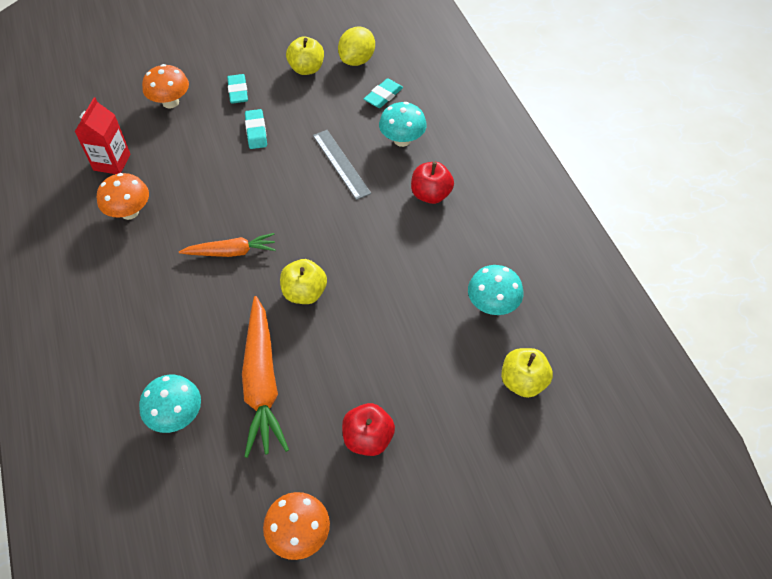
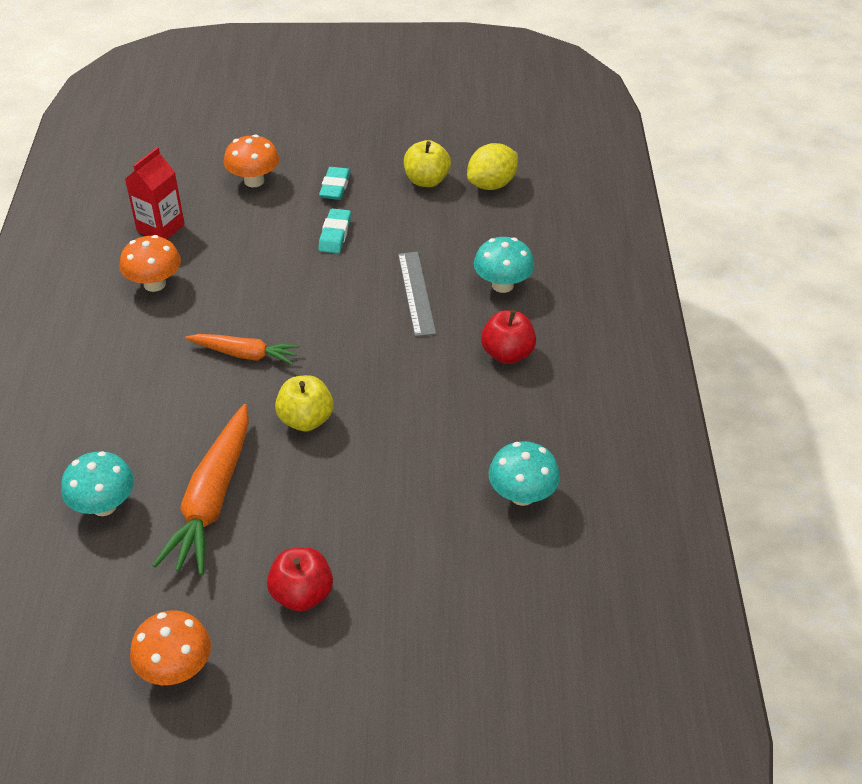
camera: 20 degrees right, 10 degrees down
(383, 96) = (504, 231): turquoise eraser -> none
(523, 381) = (517, 590): yellow apple -> none

